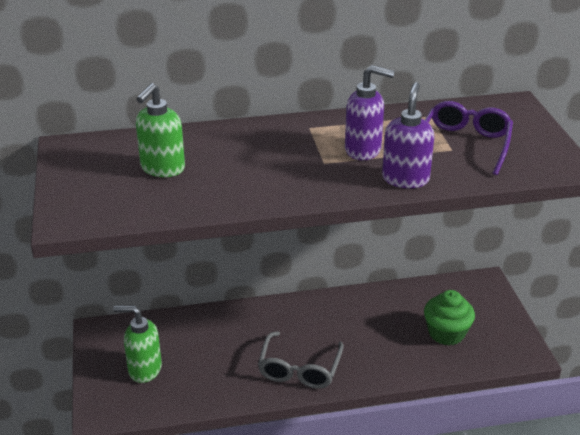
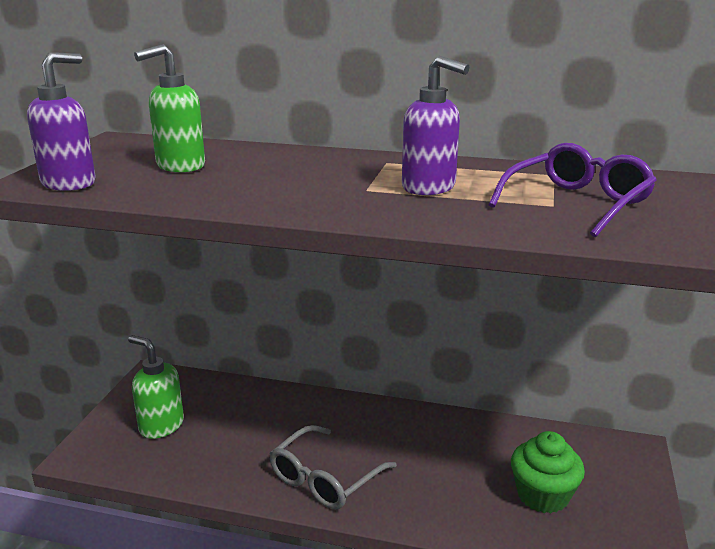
camera: 25 degrees right, 10 degrees down
(405, 179) = (455, 219): purple soap dispenser -> purple soap dispenser (69, 183)

